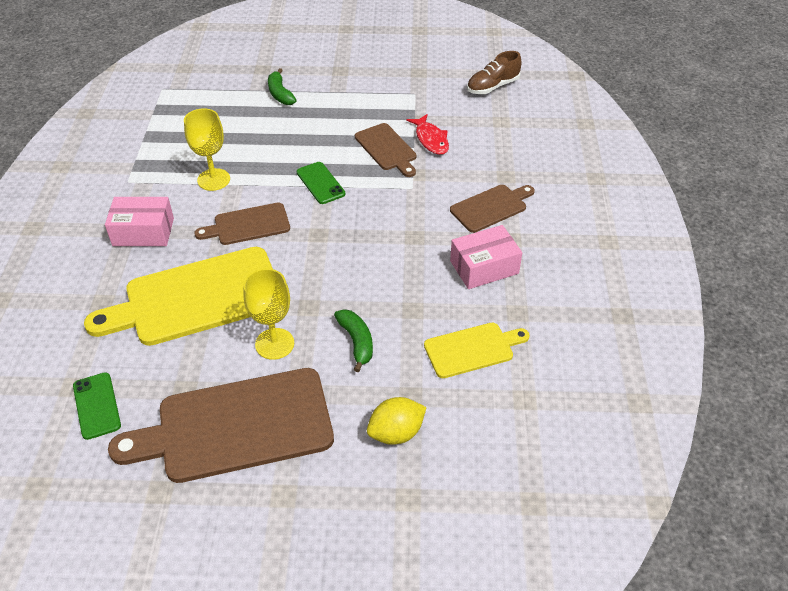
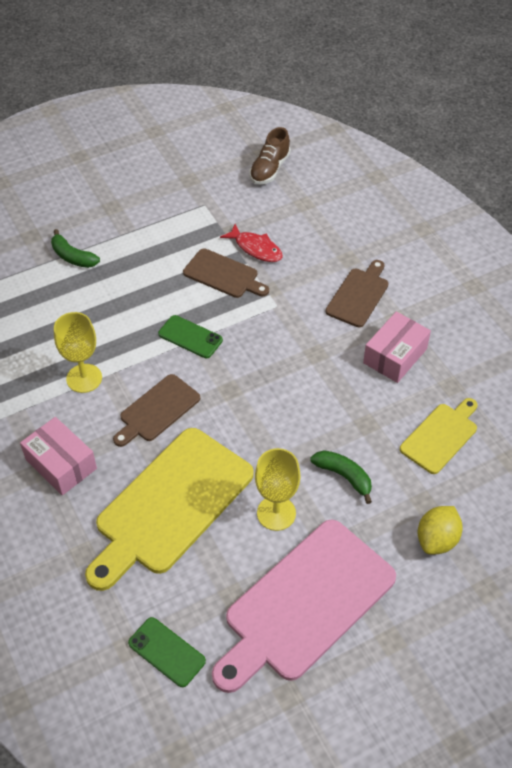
camera: 30 degrees left, 5 degrees up
(143, 232) = (61, 464): pink box -> pink box turned 75 degrees clockwise
(236, 426) = (305, 604): brown cutting board -> pink cutting board

